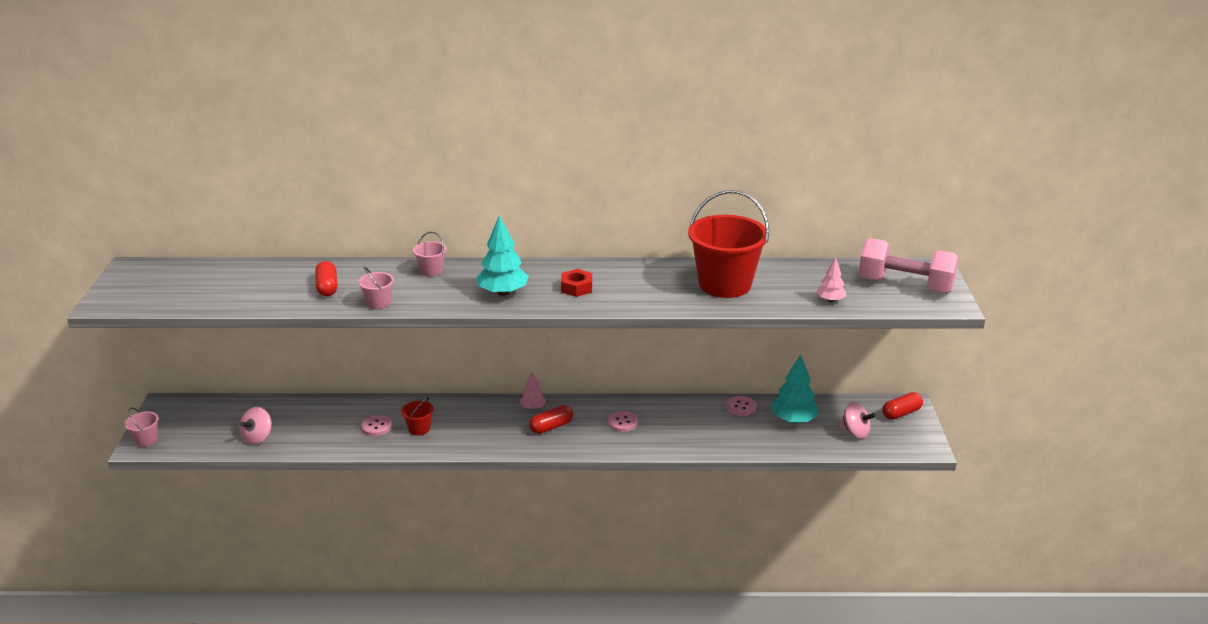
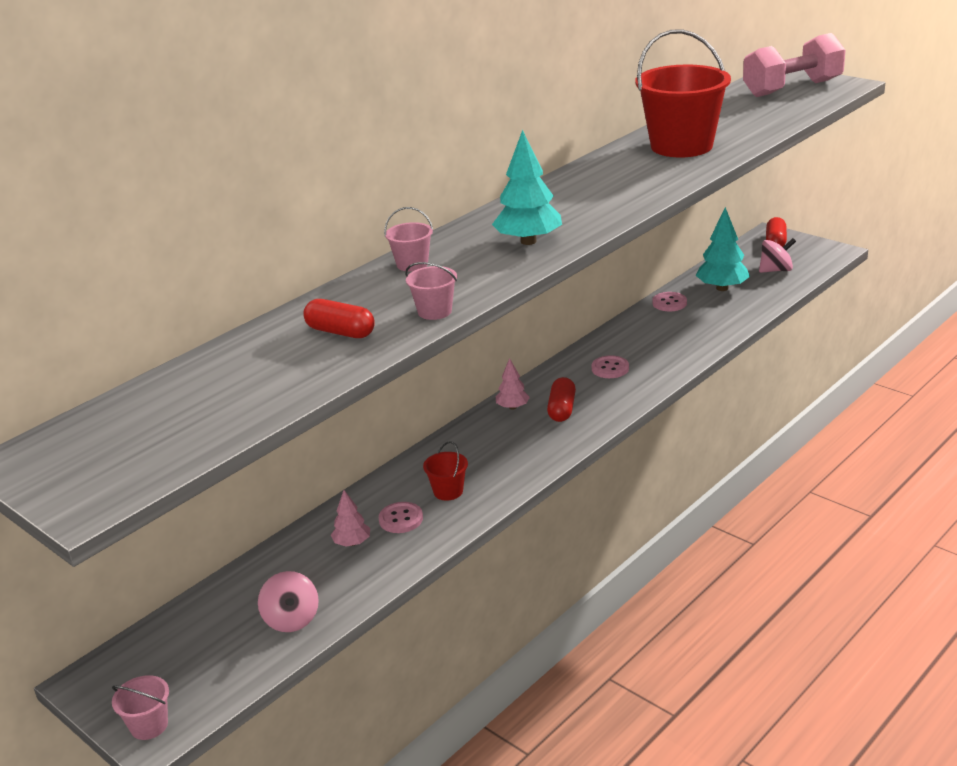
camera: 45 degrees left, 0 degrees up
(576, 288) = (579, 205): red nut -> none
(830, 300) = (775, 118): pink tree -> pink tree (352, 543)

